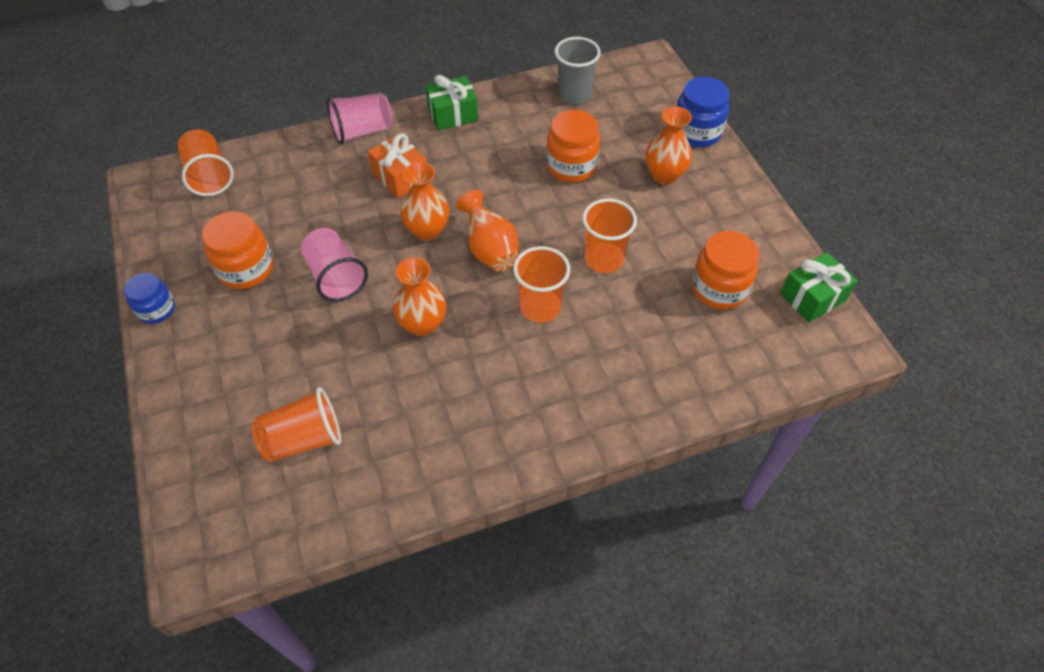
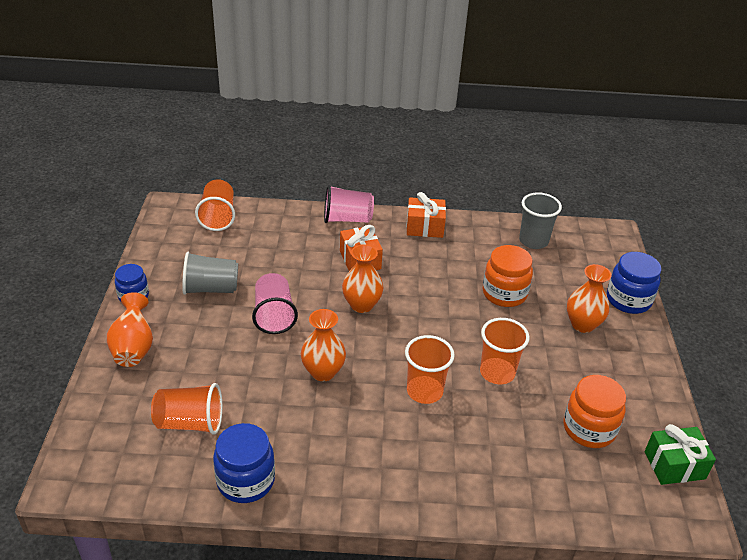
camera: 20 degrees right, 15 degrees down
(246, 269) = (211, 288): orange jar -> grey cup
(399, 481) = (246, 481): none -> blue jar
(453, 114) = (425, 227): green gift -> orange gift
(490, 250) = (404, 335): orange vase -> orange vase (133, 348)

